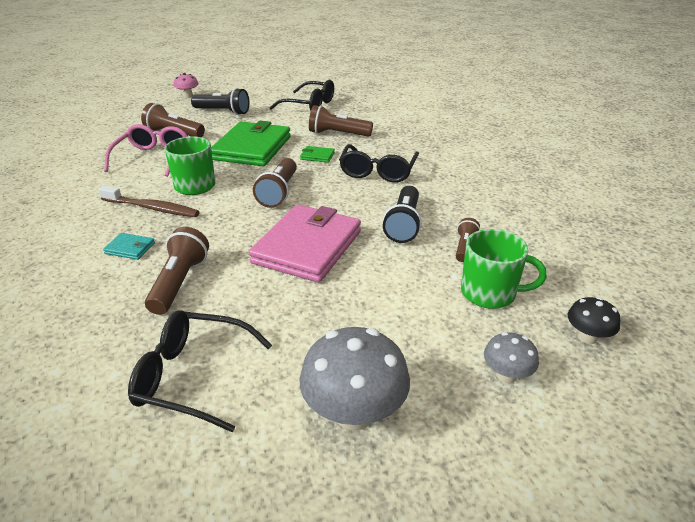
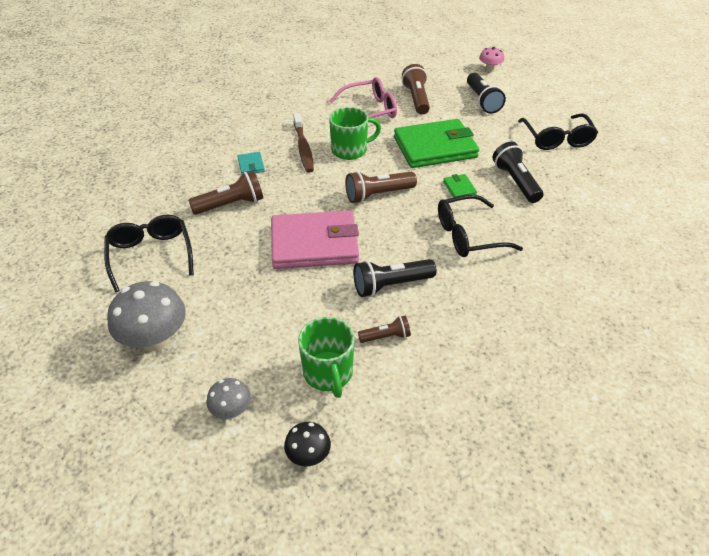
camera: 60 degrees right, 10 degrees up
(338, 134) = (516, 182): brown flashlight -> black flashlight

